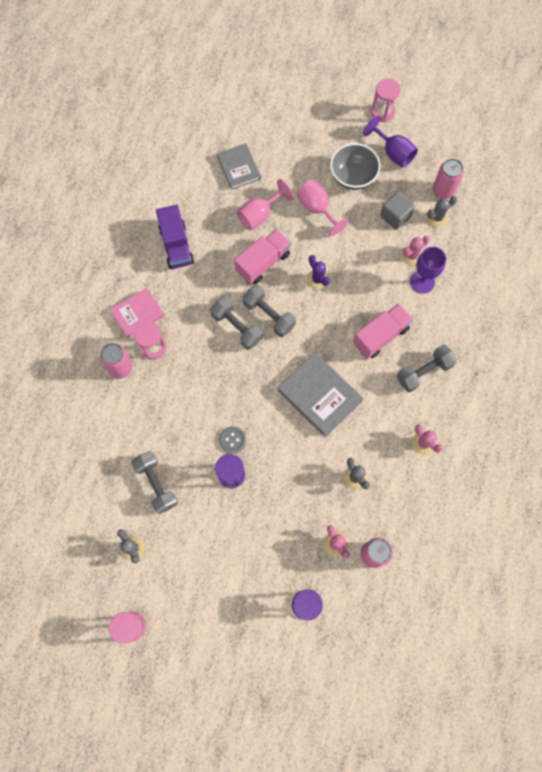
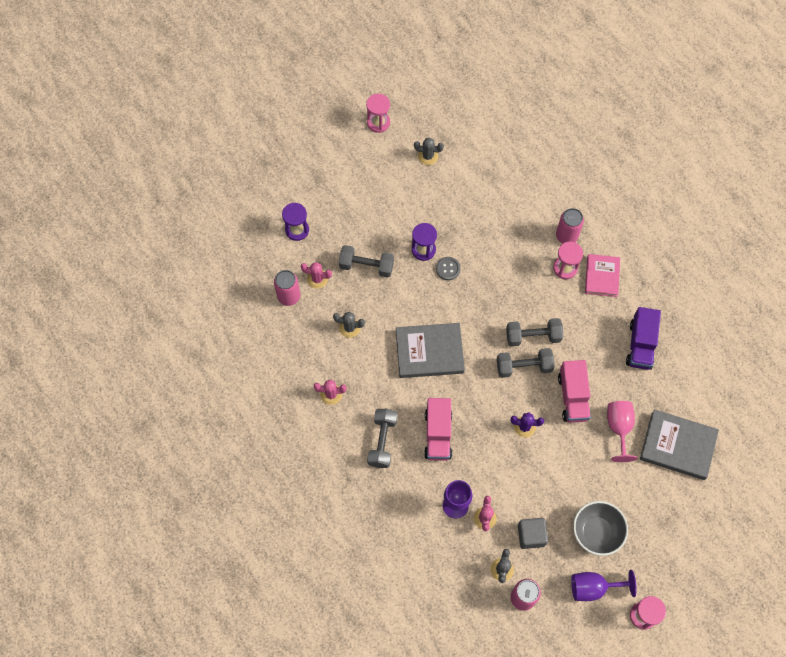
camera: 130 degrees right, 5 degrees down
(156, 484) = (458, 199): grey dumbbell -> grey dumbbell (366, 266)
(176, 245) = (640, 345): purple truck -> purple truck turned 105 degrees counterclockwise
(238, 168) = (677, 446): grey book -> grey book, size x1.54
(317, 209) = (588, 478): pink goblet -> none

